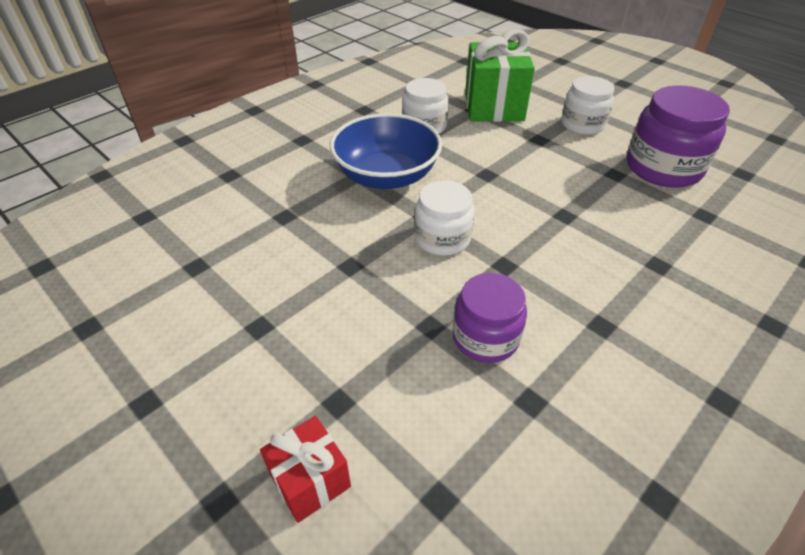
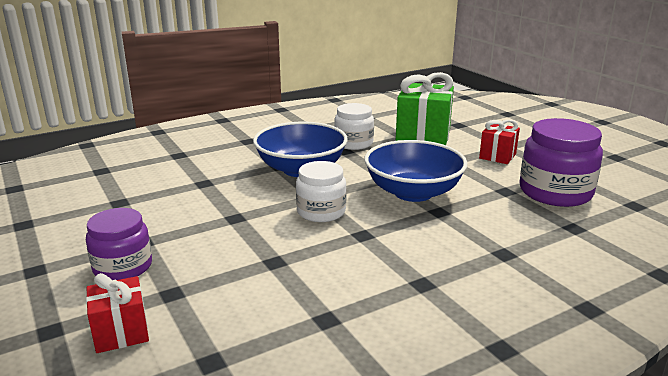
camera: 15 degrees right, 20 degrees down
(485, 337) = (315, 275): purple jar -> purple jar (123, 267)
(525, 191) = (413, 192): none -> blue bowl
(582, 124) = (497, 156): white jar -> red gift

